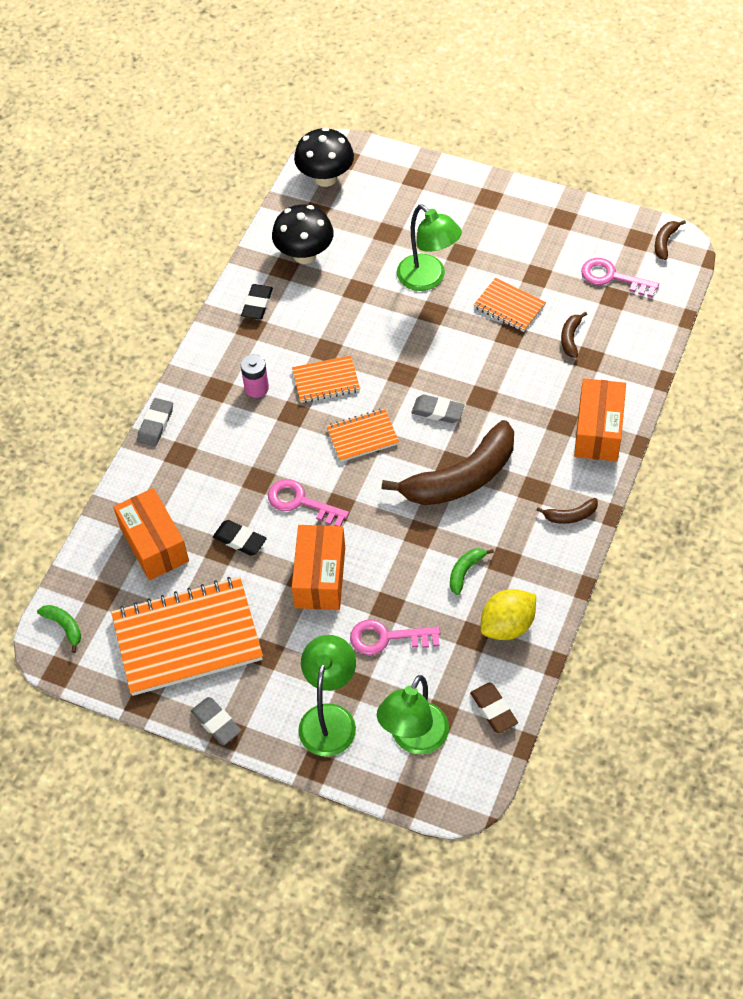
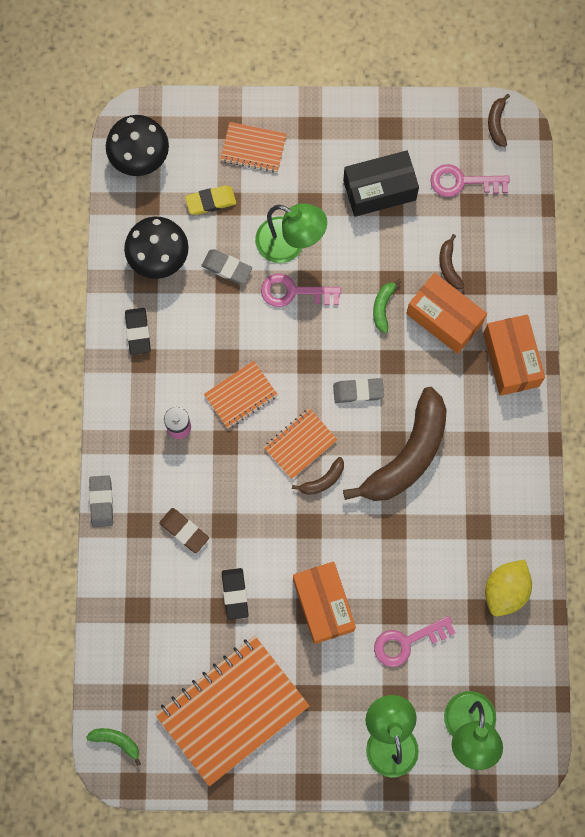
camera: 25 degrees left, 20 degrees up
(154, 544) = (159, 628): orange box -> orange box (444, 318)
(216, 722) = (294, 780): grey eraser -> grey eraser (227, 268)
(240, 540) = (235, 594): black eraser -> black eraser turned 75 degrees clockwise
(301, 502) = (273, 534): pink key -> pink key (293, 292)
(372, 227) = (211, 201): none -> yellow eraser
(465, 571) = (448, 550): green banana -> green banana (383, 307)
(493, 709) = (524, 676): brown eraser -> brown eraser (184, 531)
(509, 306) = (378, 249): orange notebook -> orange notebook (253, 148)
(531, 261) = (379, 190): none -> black box
(570, 516) = (519, 459): brown banana -> brown banana (323, 480)

